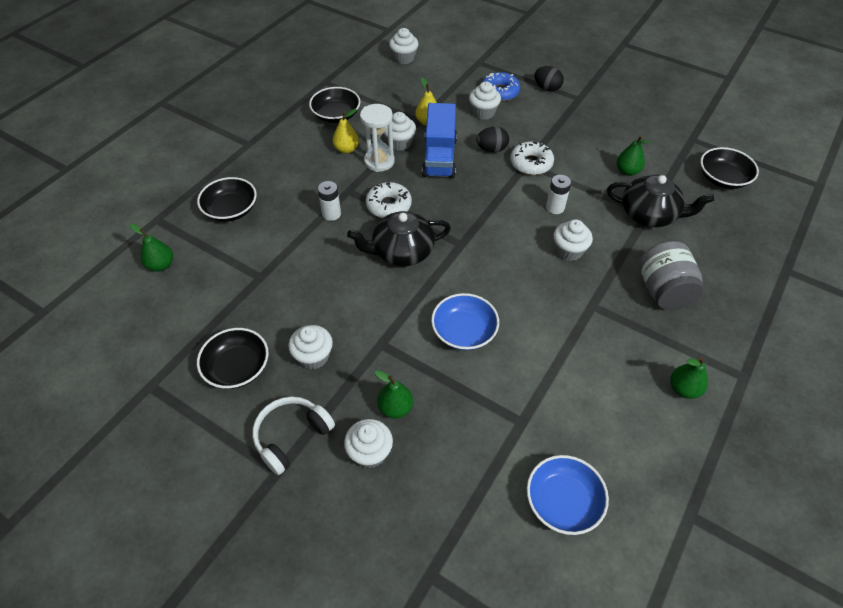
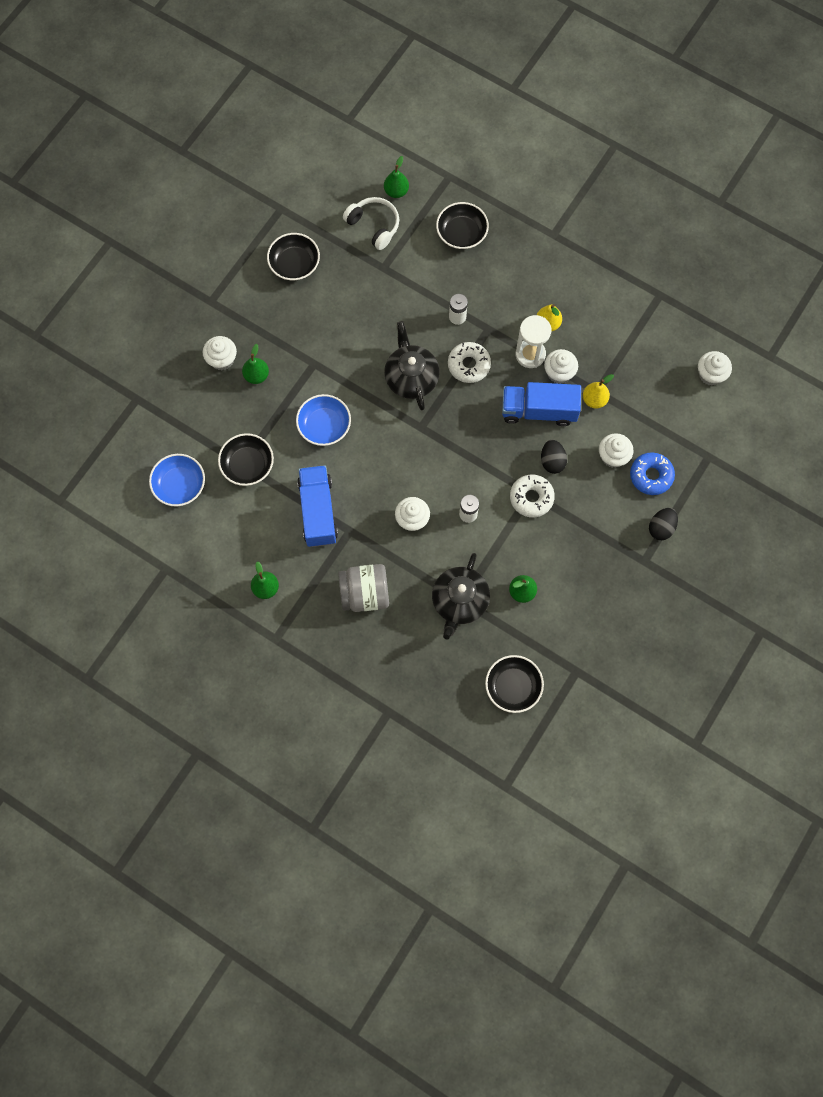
camera: 90 degrees right, 20 degrees up
(291, 436) = (236, 307): white headphones -> white headphones (374, 225)
(313, 356) = (303, 316): white cupcake -> none
(336, 115) = (602, 310): black bowl -> black bowl (247, 465)
(574, 336) = (318, 511): none -> blue truck

